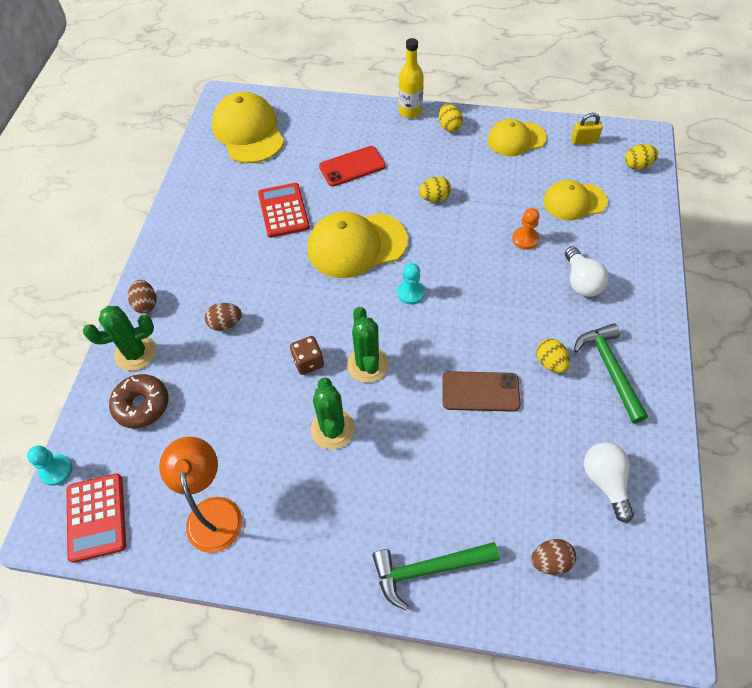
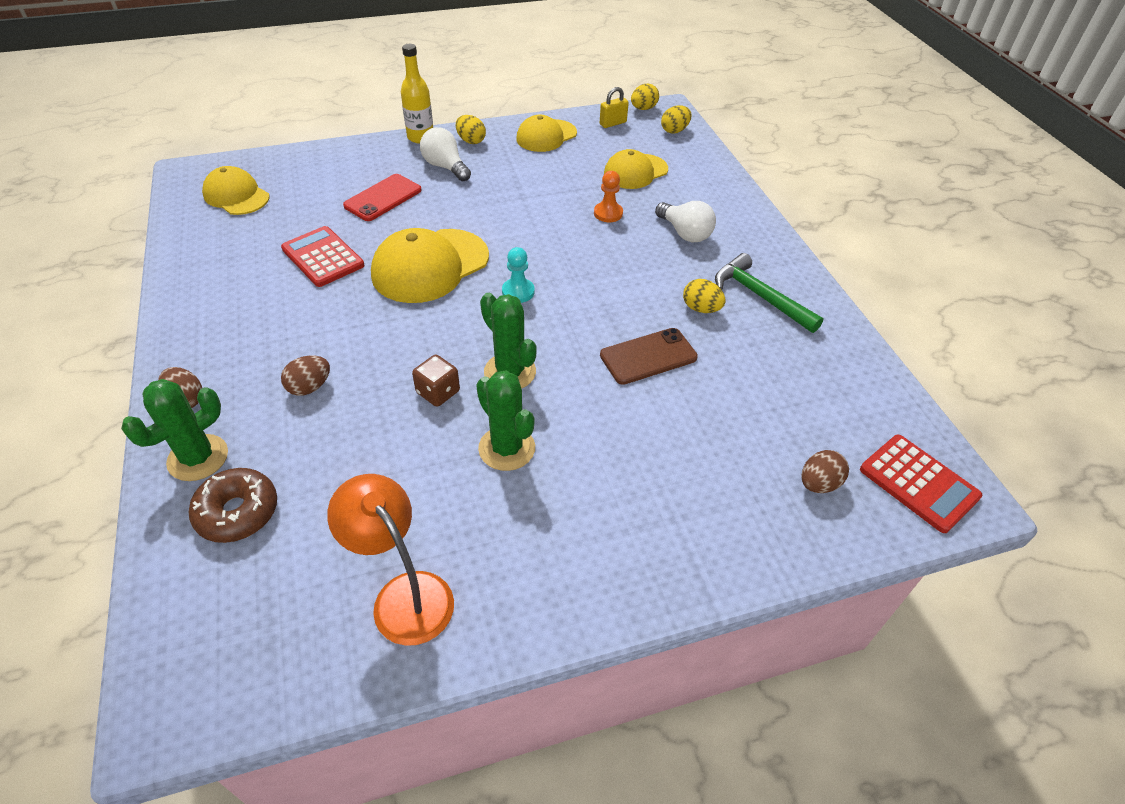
camera: 30 degrees left, 10 degrees down
(56, 470) = (141, 638): turquoise pawn -> none
(96, 517) = (235, 670): red calculator -> red calculator (918, 483)
(248, 132) = (236, 196): yellow cap -> yellow cap, size x0.64
(428, 569) = (701, 545): green hammer -> none
(434, 198) = (492, 203): yellow egg -> yellow egg (643, 108)
(605, 481) = (820, 392): white light bulb -> white light bulb (445, 167)

